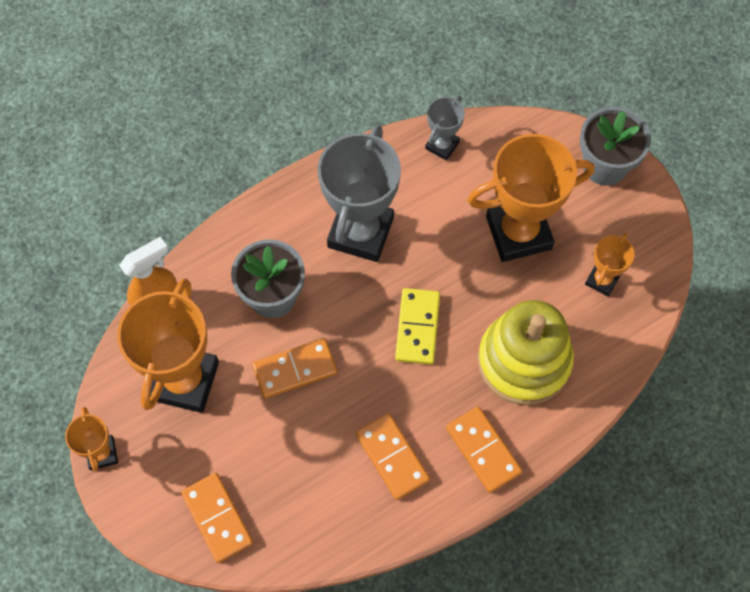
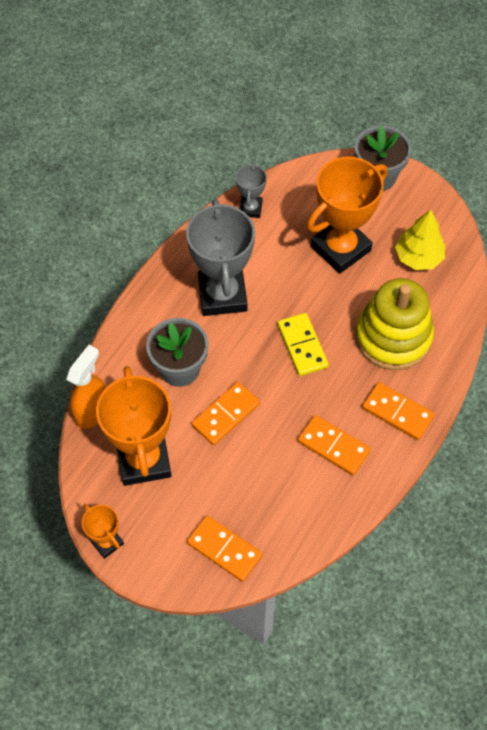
camera: 25 degrees left, 5 degrees down
(602, 280) = (418, 257): orange trophy -> yellow tree

